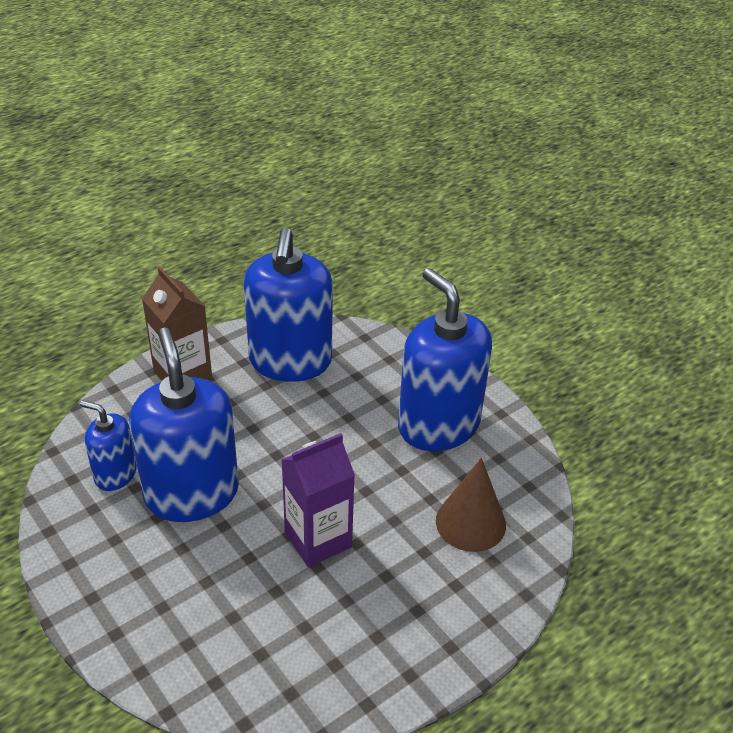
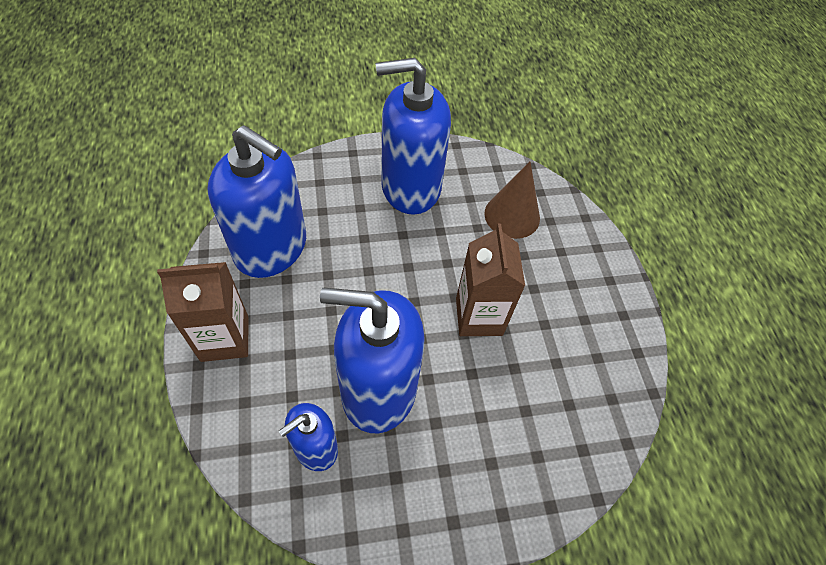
camera: 65 degrees left, 15 degrees up
(318, 539) = (479, 316): purple carton -> brown carton

